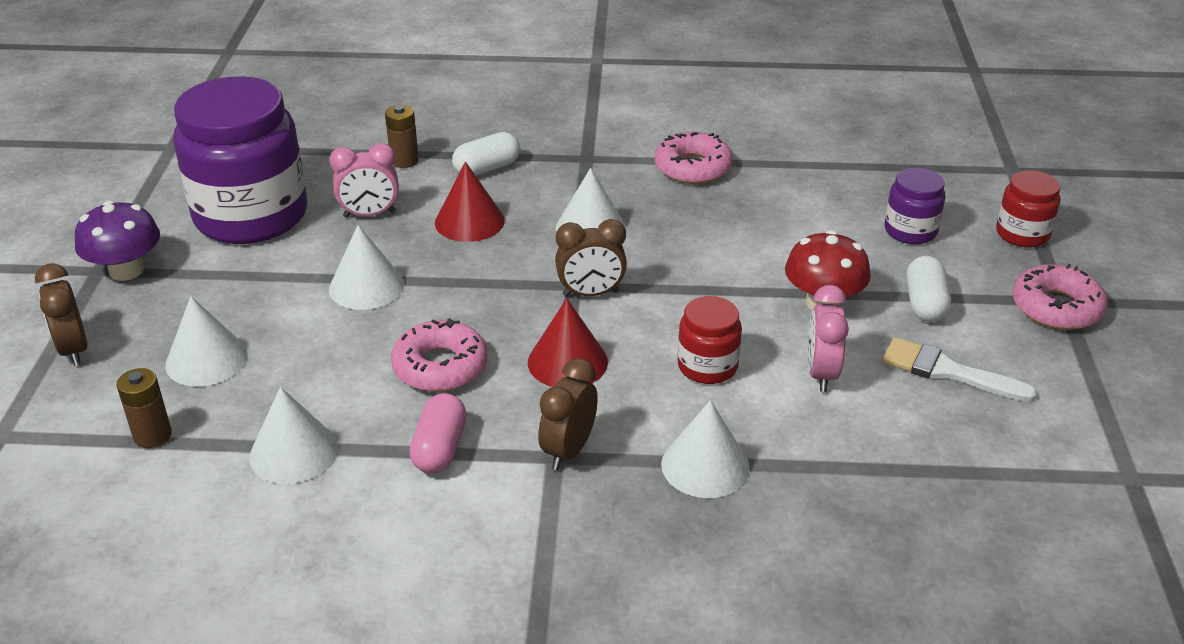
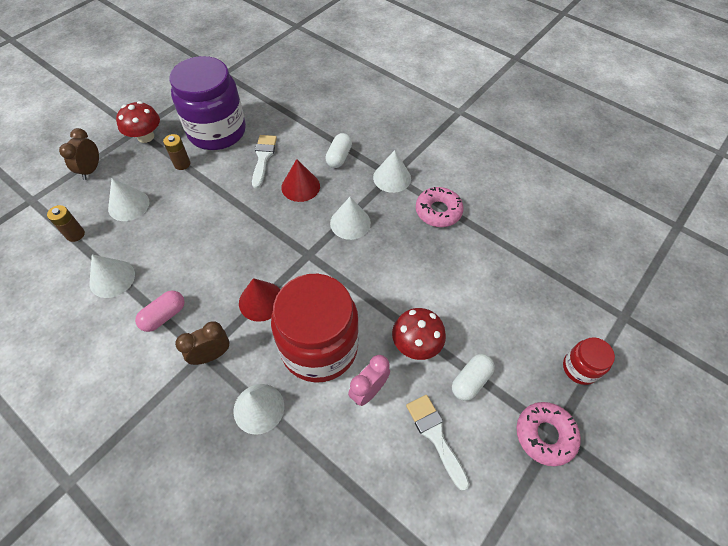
camera: 35 degrees right, 20 degrees up
(126, 270) = (145, 136): purple mushroom -> red mushroom
(366, 286) = (223, 201): white cone -> white cone (392, 178)
(369, 214) = (263, 158): pink clock -> white brush
(404, 161) = (308, 132): brown battery -> brown battery (182, 164)
(440, 366) = (208, 268): pink donut -> none
(487, 168) = (339, 157): white capsule -> white capsule turned 75 degrees counterclockwise
(591, 293) = (311, 265): brown clock -> none
(707, 366) = (319, 347): red jar -> red jar, size x2.18
(910, 231) = (514, 325): purple jar -> none

